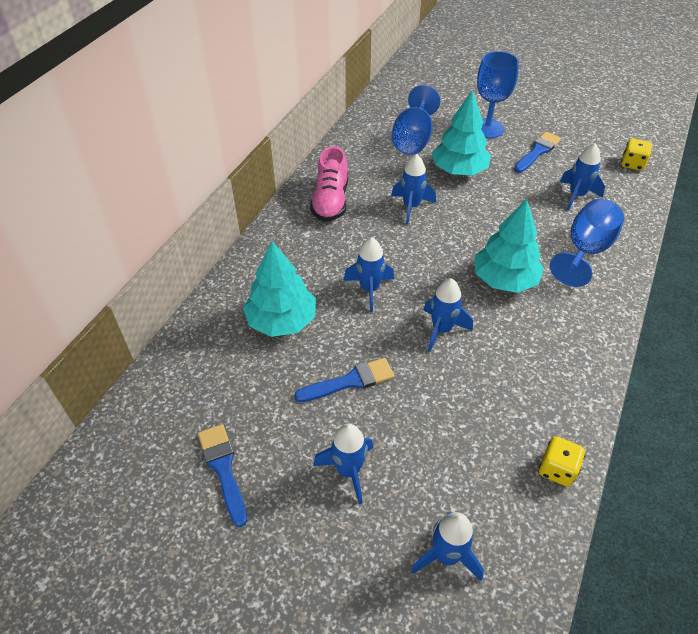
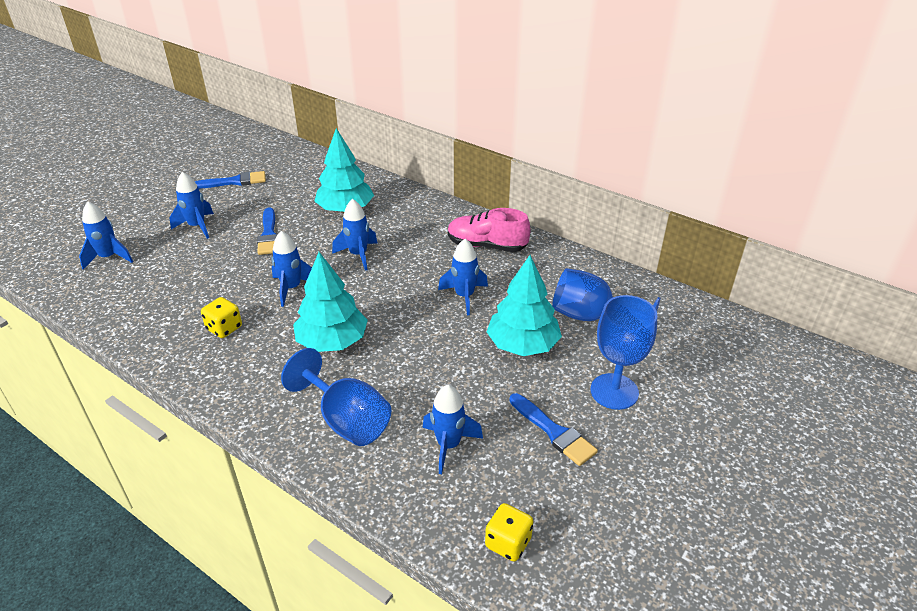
camera: 100 degrees right, 10 degrees down
(557, 469) = (122, 323): yellow dice -> yellow dice (224, 328)

